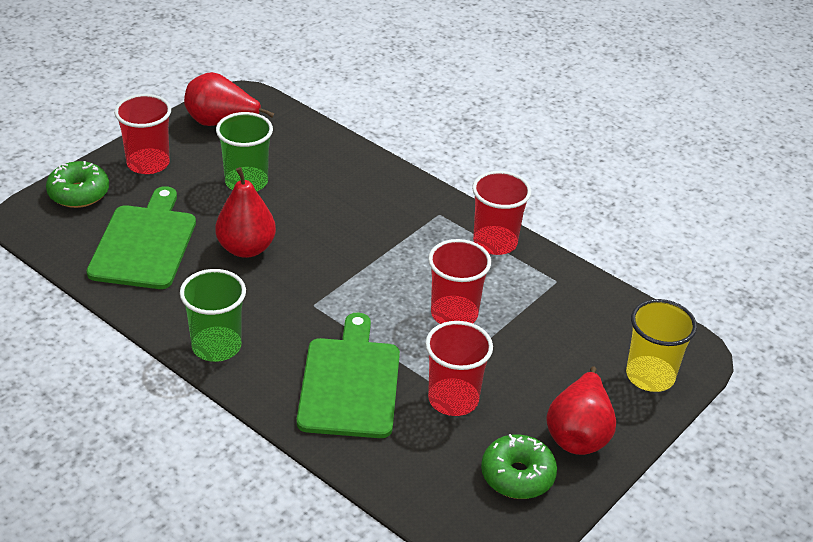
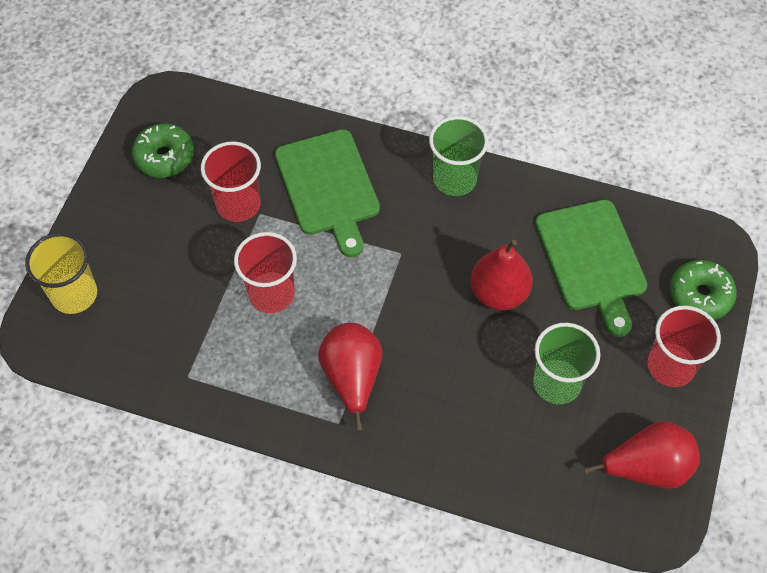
camera: 160 degrees right, 20 degrees up
(495, 242) = (265, 405): red cup -> none
(578, 434) = (125, 211): red pear -> red pear (352, 378)

